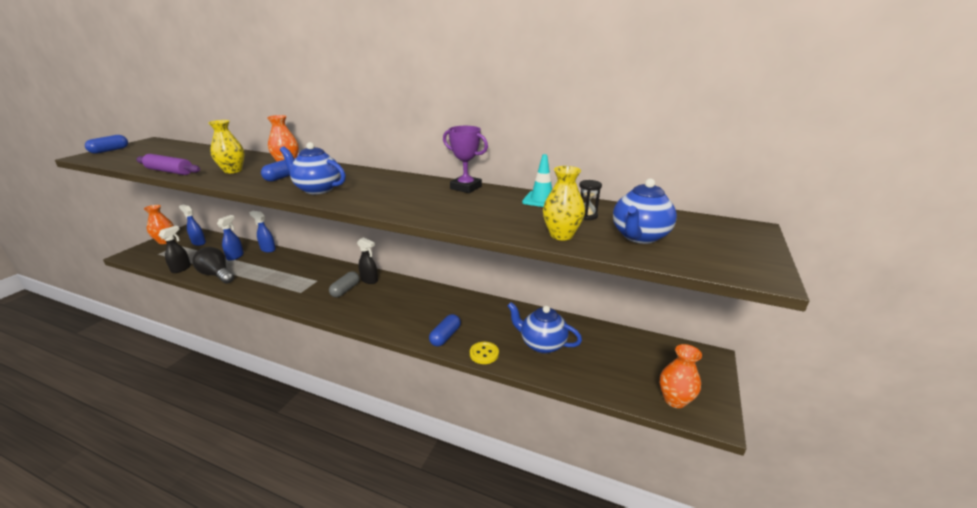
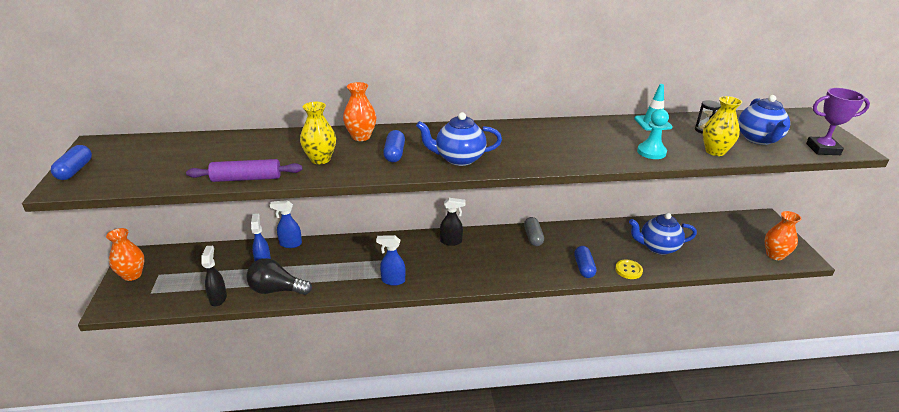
camera: 30 degrees left, 5 degrees up
(198, 242) = (184, 263): blue spray bottle -> blue spray bottle (392, 280)
(345, 290) = (442, 258): grey capsule -> grey capsule (533, 237)
(466, 187) = (578, 125): purple trophy -> purple trophy (823, 149)
(490, 220) = (651, 152): none -> turquoise pawn

